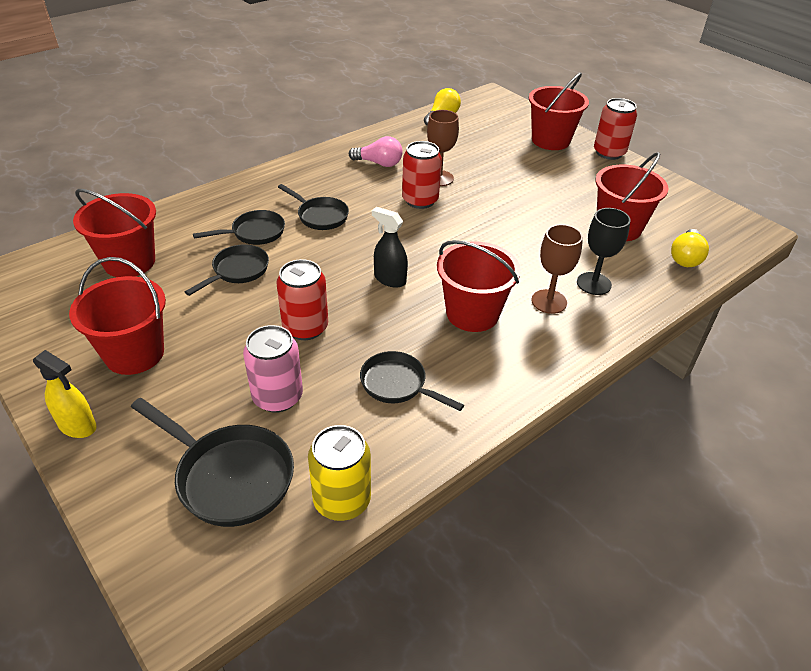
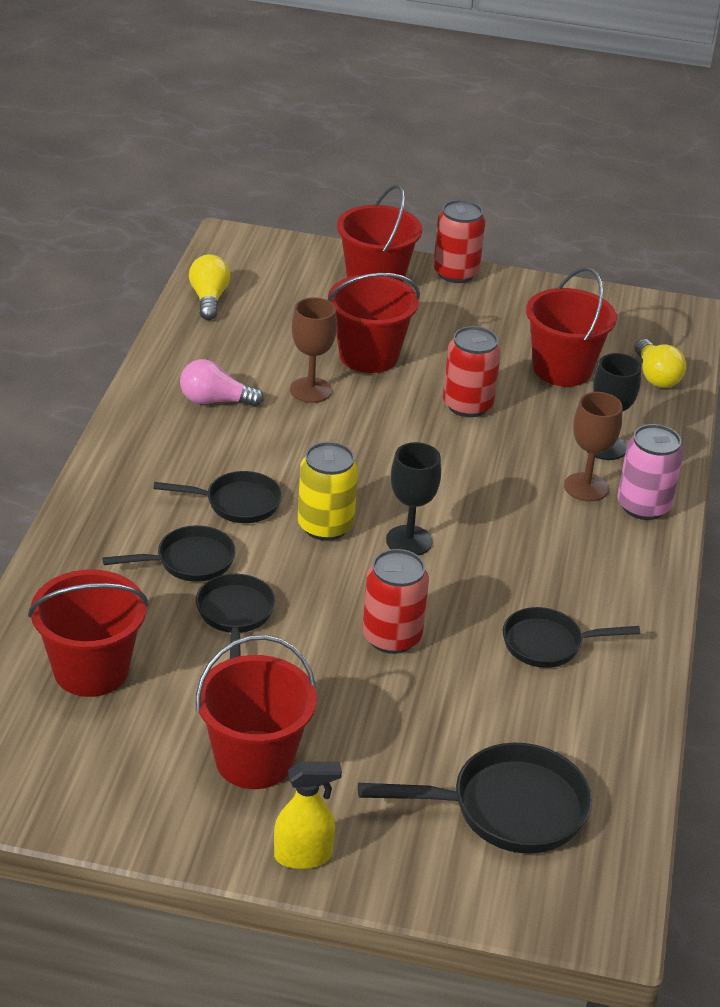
camera: 40 degrees left, 5 degrees down
(254, 233) = (189, 561): black pan -> black pan turned 45 degrees clockwise
(277, 397) = (456, 717): pink can -> pink can (643, 506)
(342, 500) = (624, 768): yellow can -> yellow can (325, 526)
(379, 163) = (215, 401): pink light bulb -> pink light bulb turned 150 degrees counterclockwise
(390, 279) = (409, 541): black spray bottle -> black goblet
(420, 200) = (324, 430): red can -> red can (467, 405)
(472, 314) = (532, 537): red bucket -> red bucket (368, 356)

